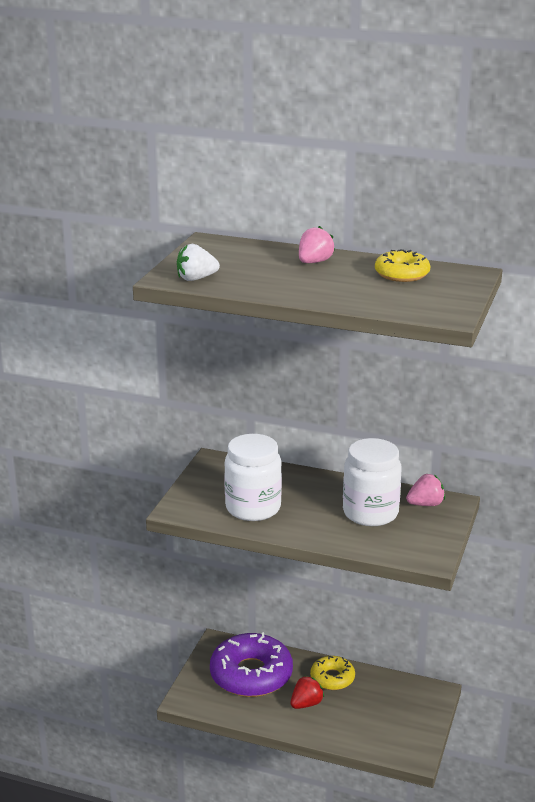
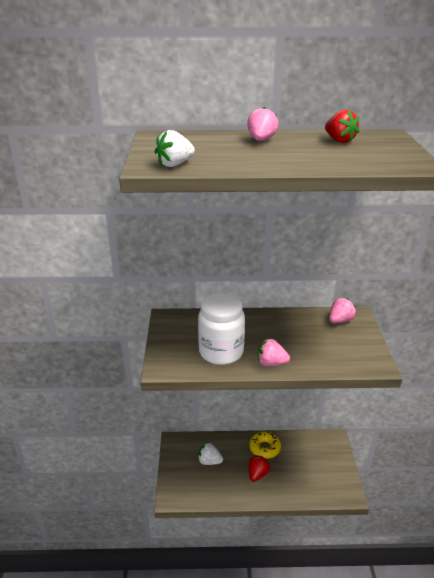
camera: 20 degrees left, 5 degrees up
(251, 675) = (209, 461): purple donut -> white strawberry
(303, 531) = (271, 363): none -> pink strawberry
(370, 513) = (308, 336): white jar -> none
(402, 274) = (339, 140): yellow donut -> red strawberry

